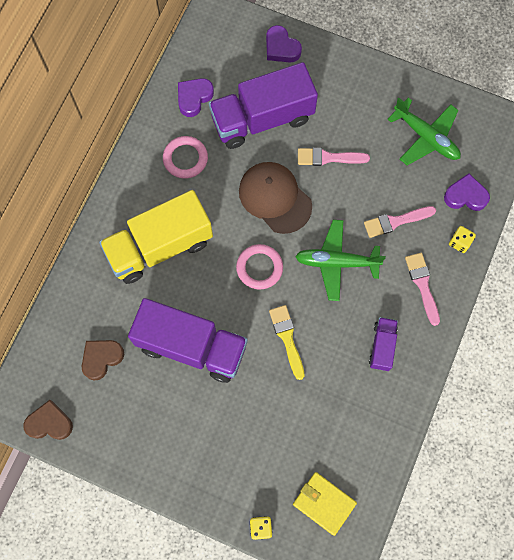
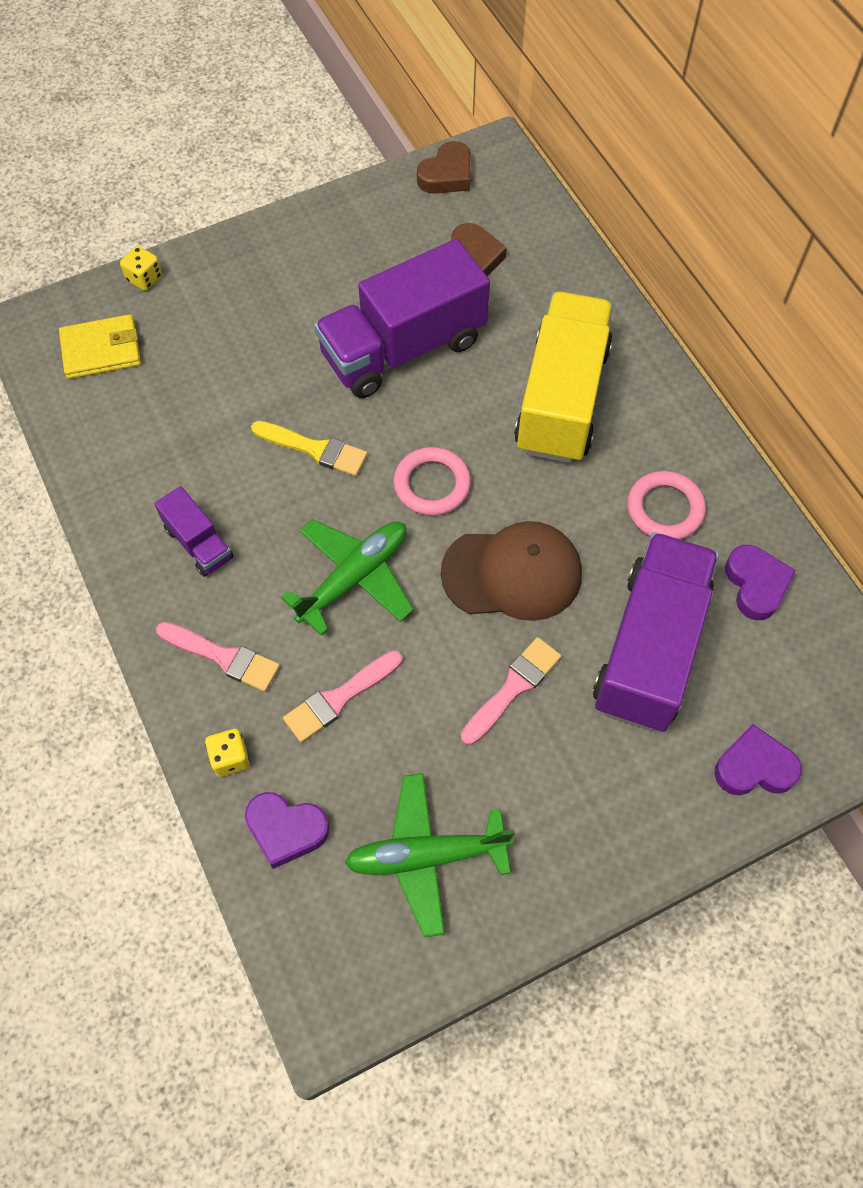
camera: 130 degrees right, 10 degrees down
(395, 221) = (339, 698): pink brush -> pink brush turned 150 degrees counterclockwise
(465, 196) = (286, 830): purple heart -> purple heart turned 60 degrees clockwise

